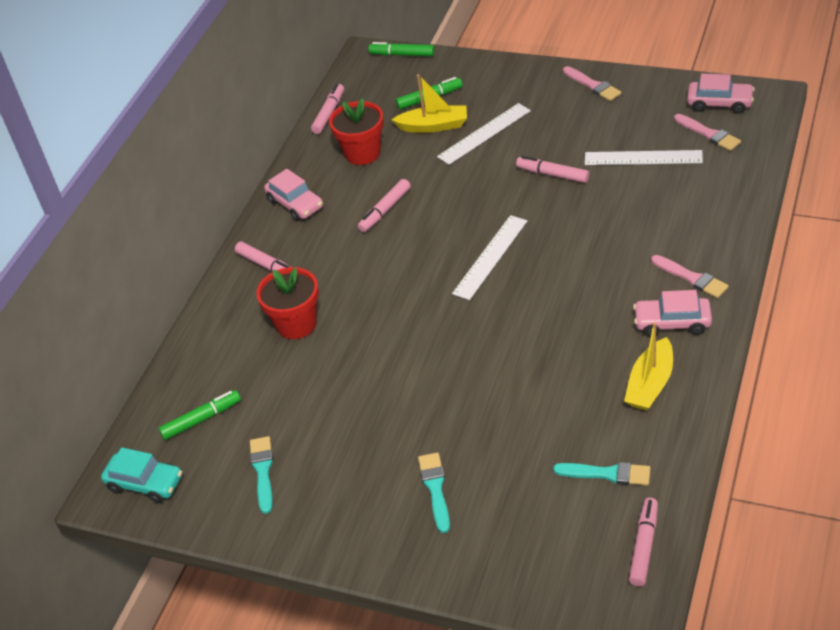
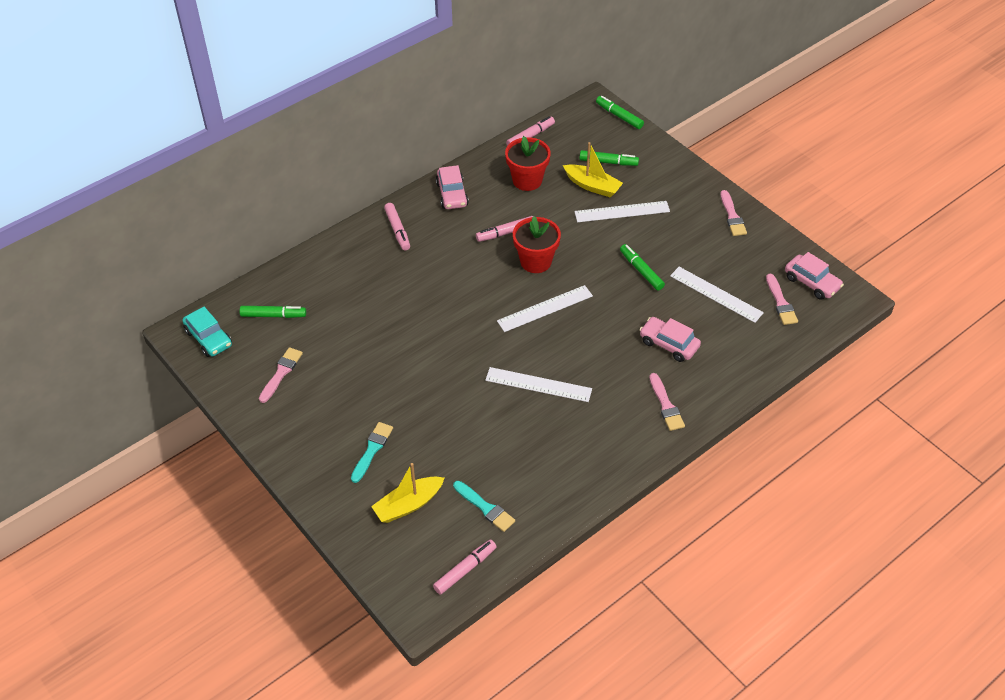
camera: 25 degrees right, 5 degrees up
(263, 471) = (281, 373): turquoise brush -> pink brush
(296, 324) = (382, 283): red flower pot -> red flower pot (536, 261)
(550, 329) = (538, 385): none -> white ruler
(552, 174) = (641, 271): pink marker -> green marker
(650, 384) = (568, 464): yellow boat -> yellow boat (408, 505)
(672, 323) = (622, 430): pink car -> pink car (668, 344)

